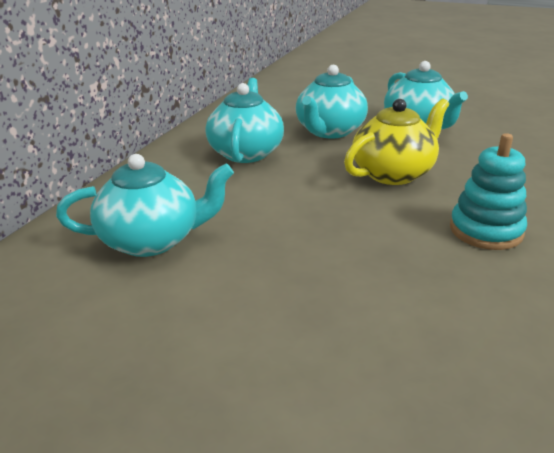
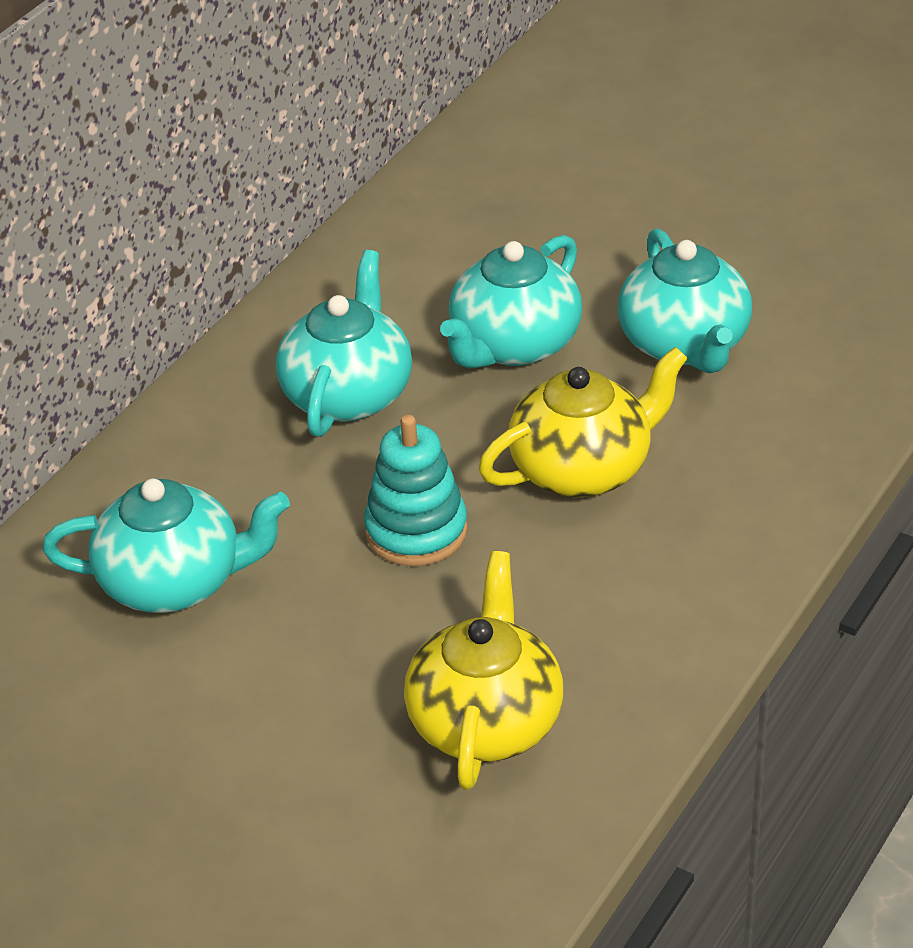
camera: 10 degrees right, 10 degrees up
(402, 305) = (486, 721): none -> yellow teapot
(486, 230) = (667, 606): turquoise stacking toy -> turquoise stacking toy (416, 531)

